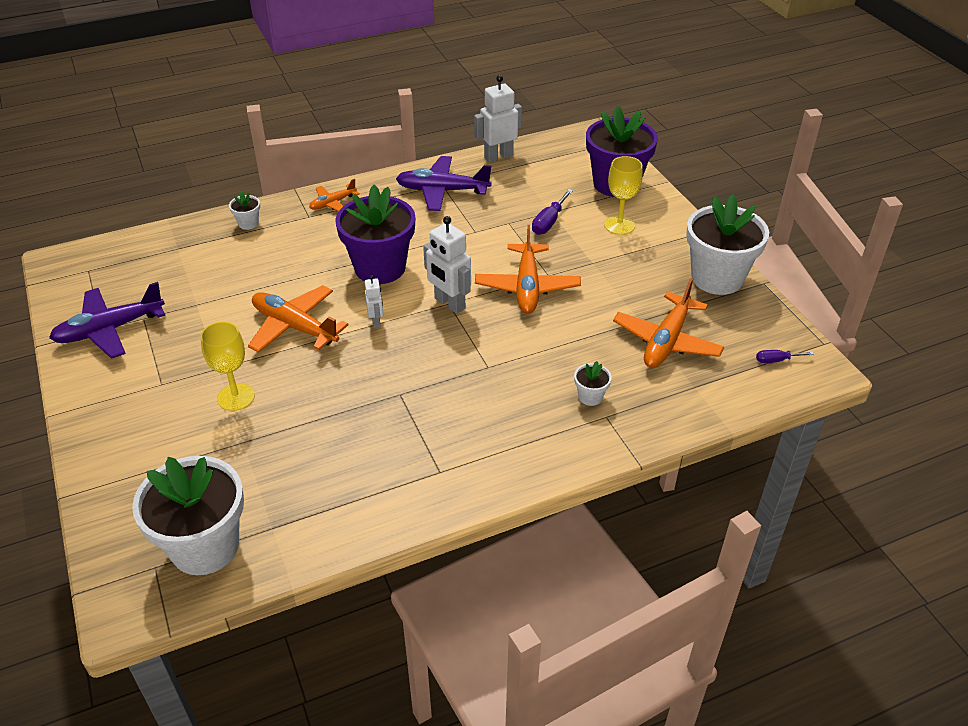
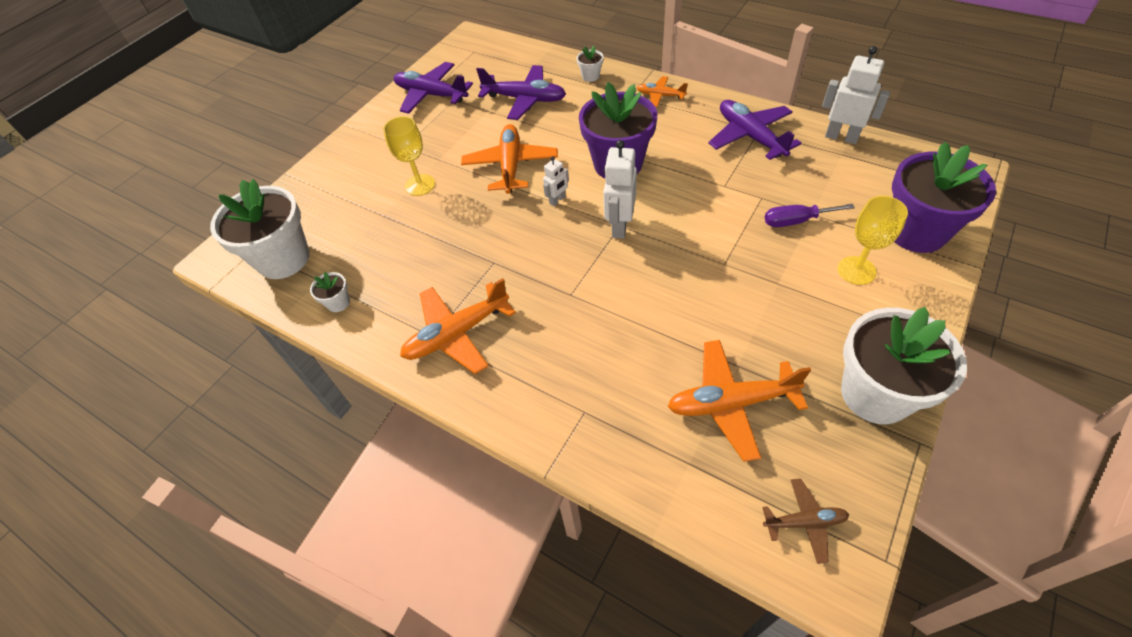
camera: 60 degrees right, 10 degrees up
(217, 275) = (525, 99): none -> purple plane
(527, 287) = (693, 259): orange plane -> orange plane (457, 334)
(590, 396) = (599, 385): white flower pot -> white flower pot (338, 303)
(776, 360) = (804, 522): purple screwdriver -> brown plane

